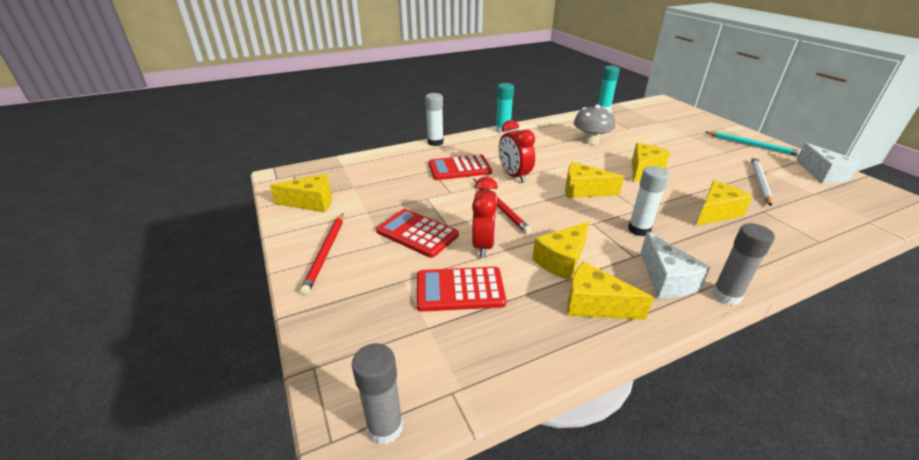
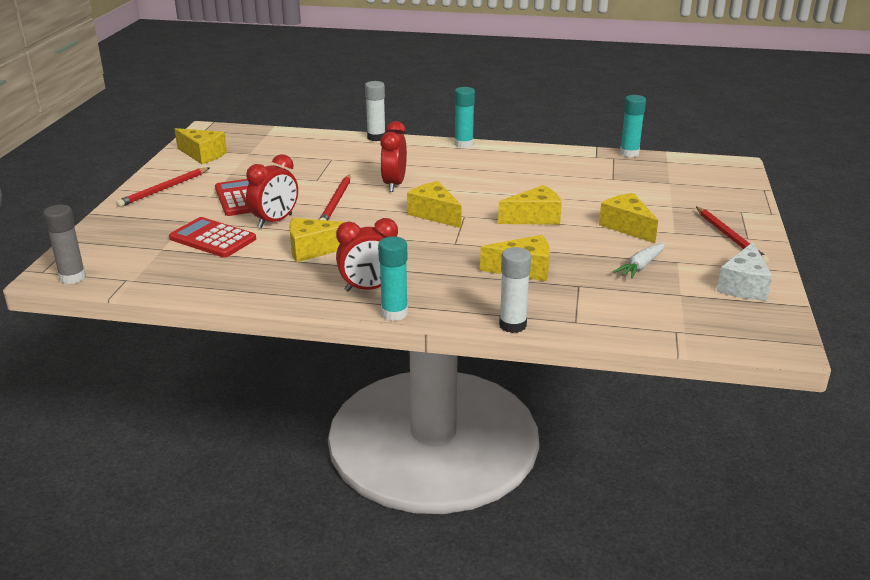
camera: 35 degrees right, 5 degrees down
(459, 168) = (357, 164): red calculator -> none
(590, 141) = (537, 179): grey mushroom -> none
(594, 305) = (285, 279): yellow cheese -> yellow cheese (627, 227)
(639, 229) = (420, 255): white glue stick -> white glue stick (512, 325)
(666, 279) = (369, 288): white cheese -> red clock
(726, 295) = (394, 313): grey glue stick -> turquoise glue stick
(752, 145) = (730, 237): turquoise pencil -> red pencil
(759, 182) = (641, 266): white pencil -> white carrot

